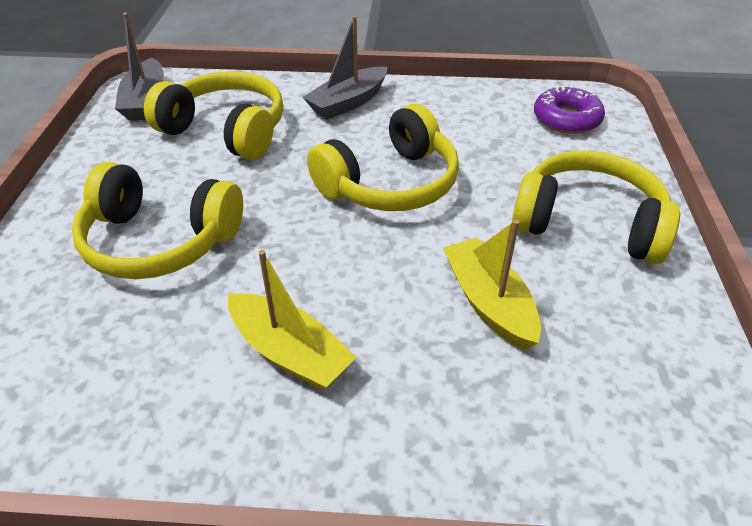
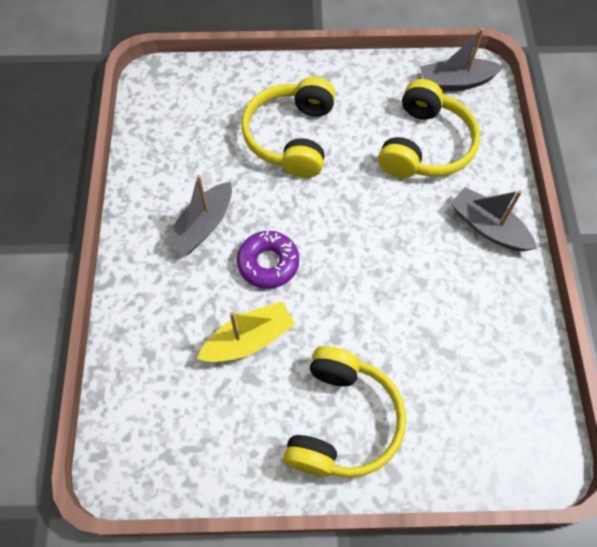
camera: 85 degrees right, 20 degrees up
(289, 352) = (202, 226): yellow boat -> grey boat
(390, 183) = (373, 269): yellow headphones -> none
(566, 119) = (503, 423): purple donut -> purple donut (268, 263)

